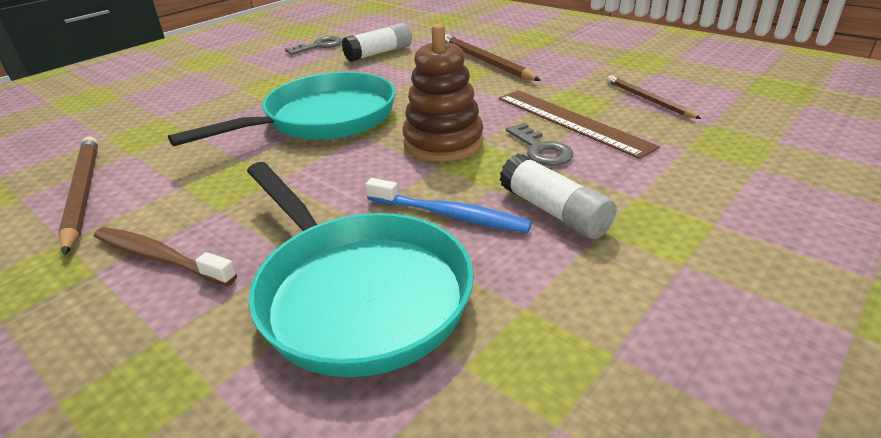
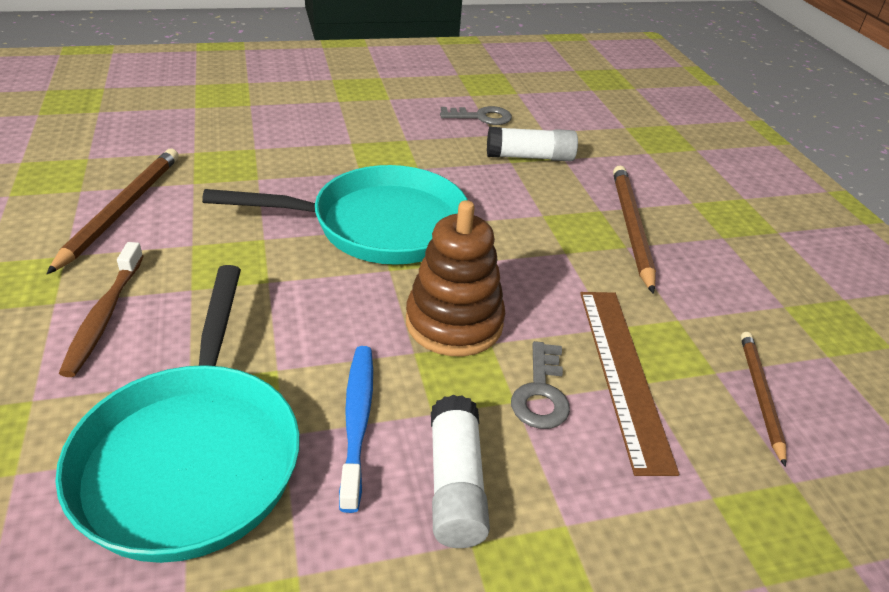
camera: 30 degrees right, 5 degrees up
(160, 257) = (104, 316): brown toothbrush -> brown toothbrush turned 150 degrees counterclockwise
(450, 215) = (357, 420): blue toothbrush -> blue toothbrush turned 150 degrees counterclockwise

